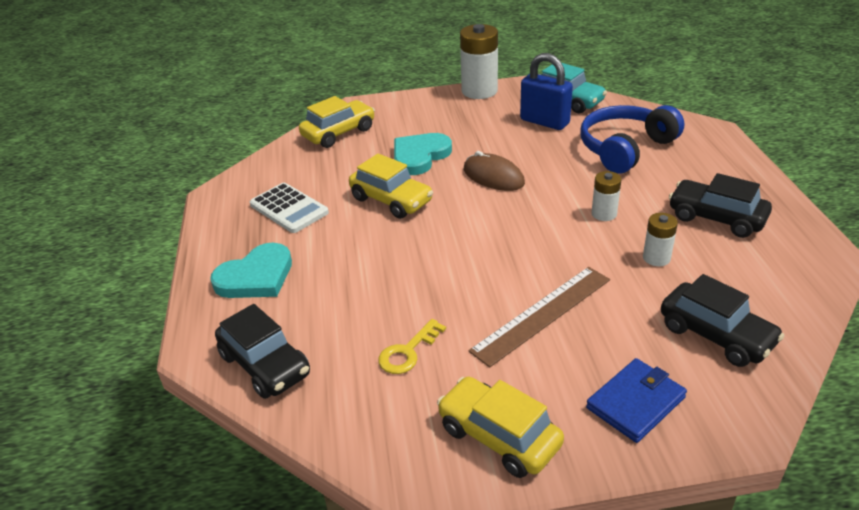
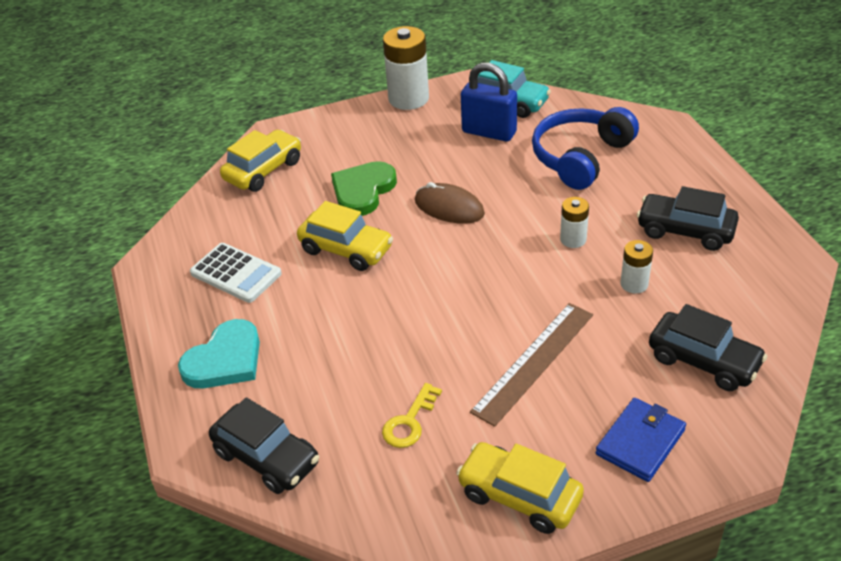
camera: 10 degrees left, 5 degrees up
(420, 156) = (363, 191): turquoise heart -> green heart

